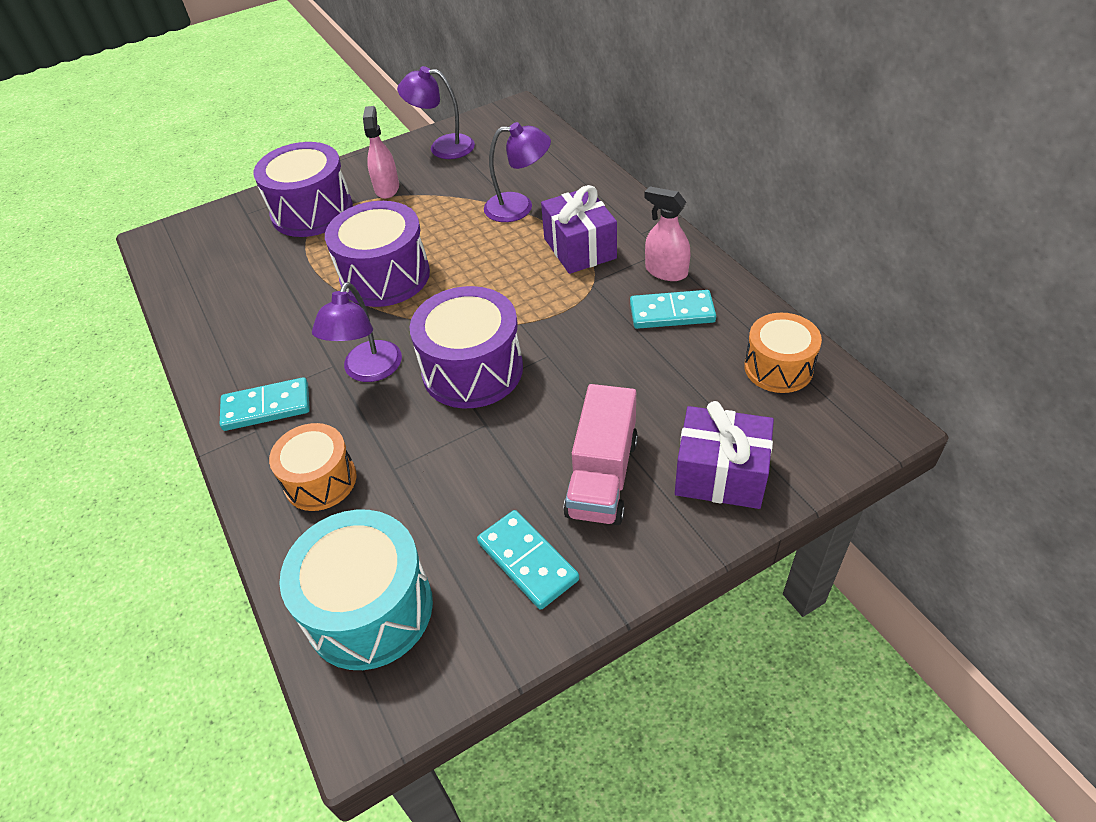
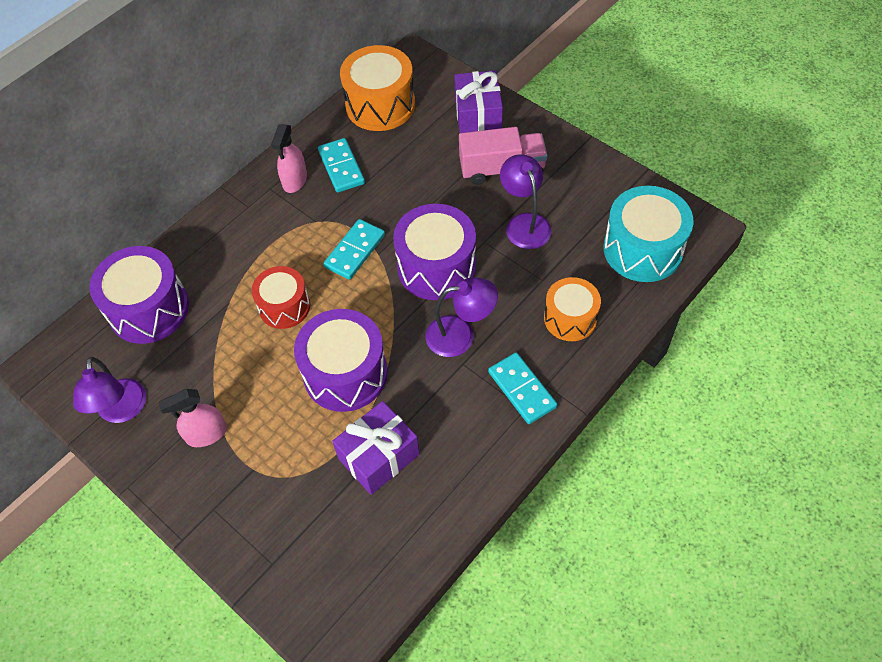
camera: 110 degrees left, 10 degrees up
(312, 211) = (258, 491): purple drum -> purple drum (149, 309)
(491, 245) = (284, 306): none -> red drum
(519, 207) = (224, 304): purple lamp -> purple lamp (524, 223)
(527, 561) = (576, 186): turquoise domino -> turquoise domino (355, 251)
(579, 248) = (276, 242): purple gift -> purple gift (379, 457)
(778, 368) = (380, 105): orange drum -> orange drum, size x1.55

